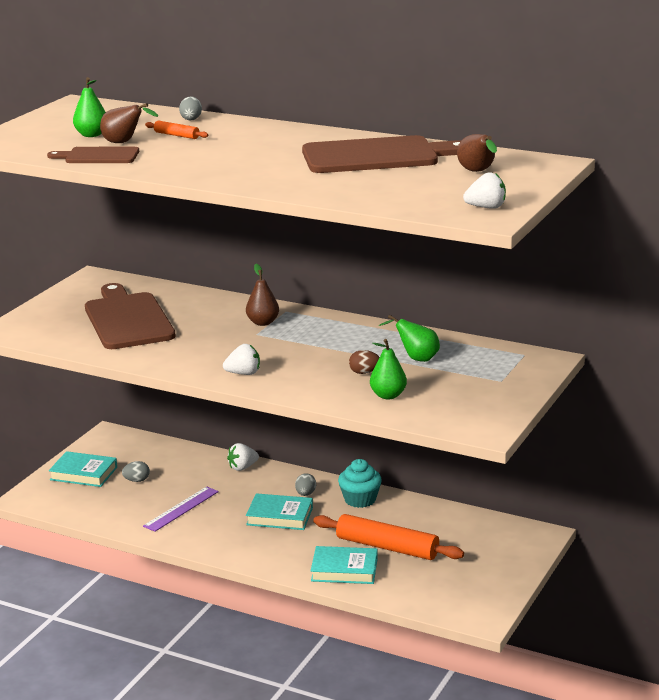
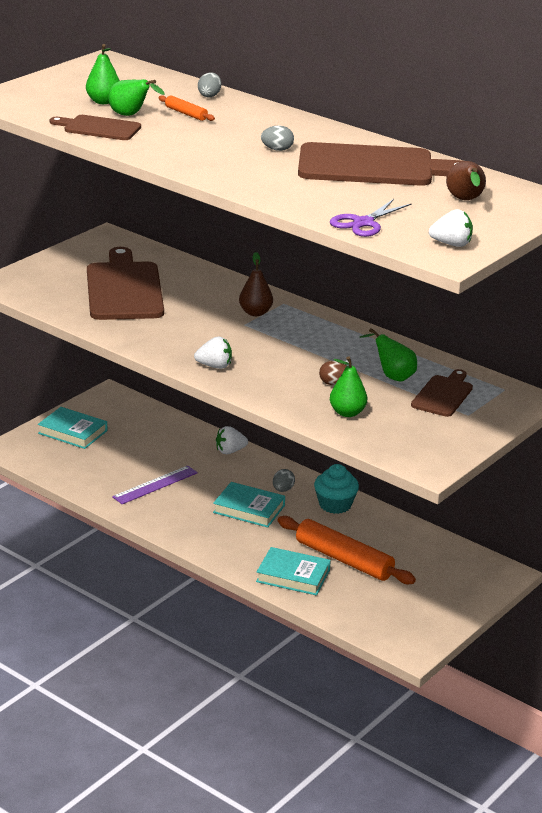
camera: 10 degrees right, 5 degrees up
(124, 143) = (131, 115): brown pear -> green pear
(137, 480) = (122, 448): grey egg -> grey egg (277, 149)
(394, 201) = (363, 223): none -> purple scissors
(470, 367) = (443, 395): none -> brown cutting board

